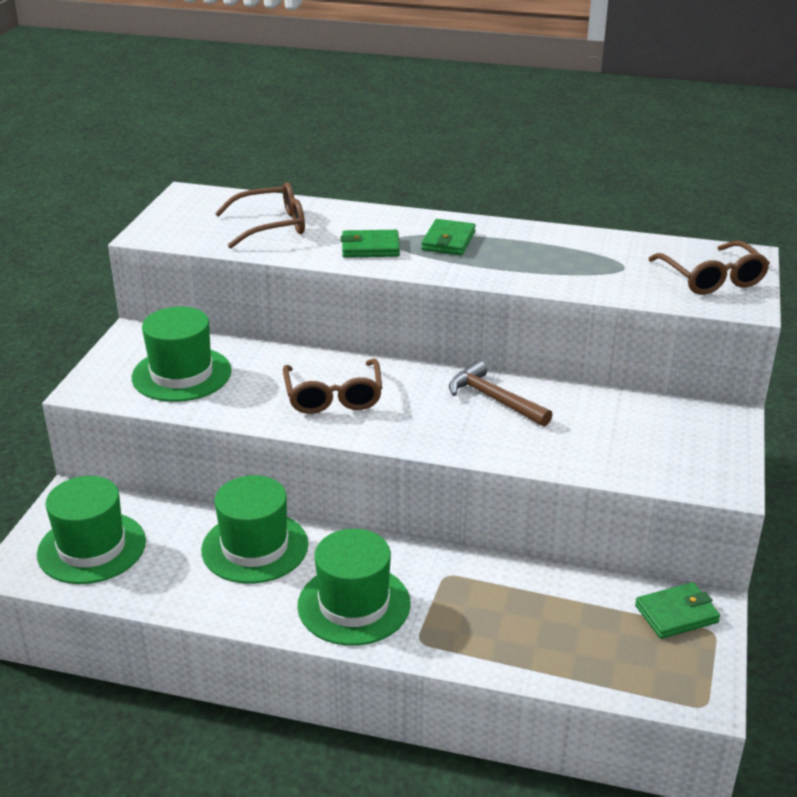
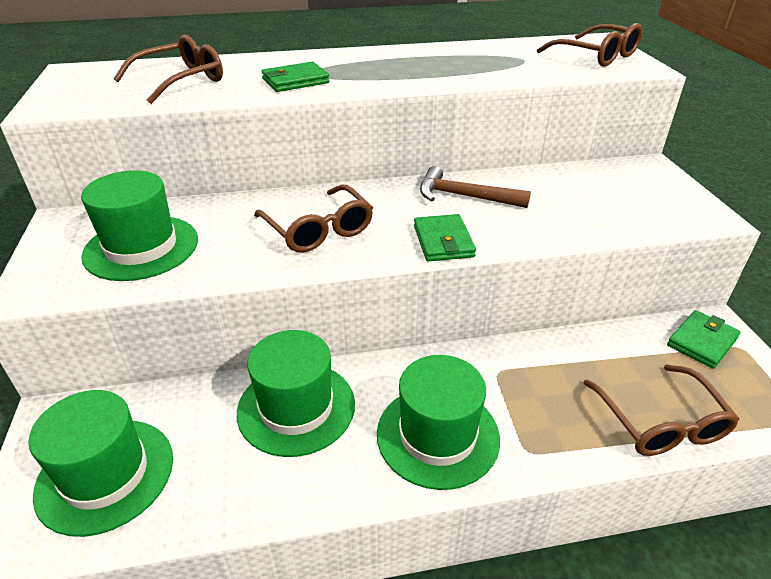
camera: 25 degrees left, 5 degrees up
(448, 241) = (361, 65): green wallet -> green wallet (443, 241)
(559, 660) = (660, 422): none -> brown glasses

